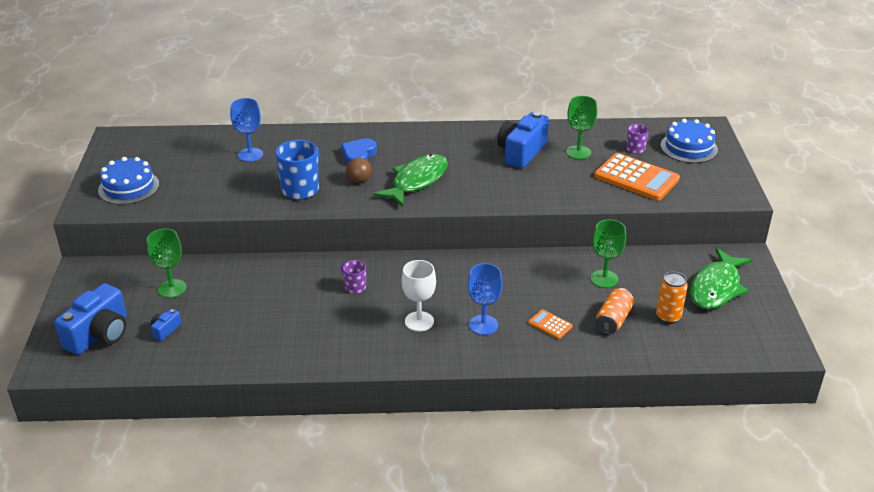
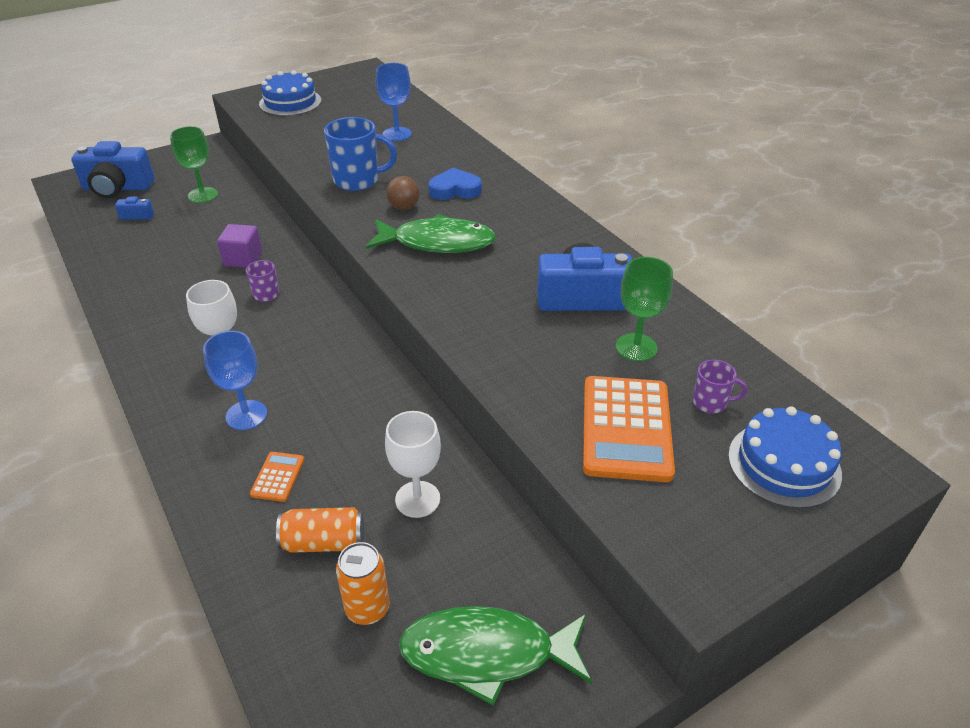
camera: 60 degrees right, 5 degrees up
(296, 288) = (243, 259): none -> purple cube
(604, 279) = (417, 499): green goblet -> white goblet

